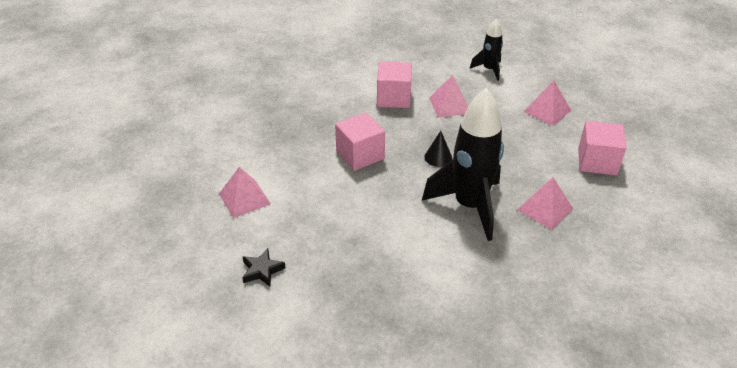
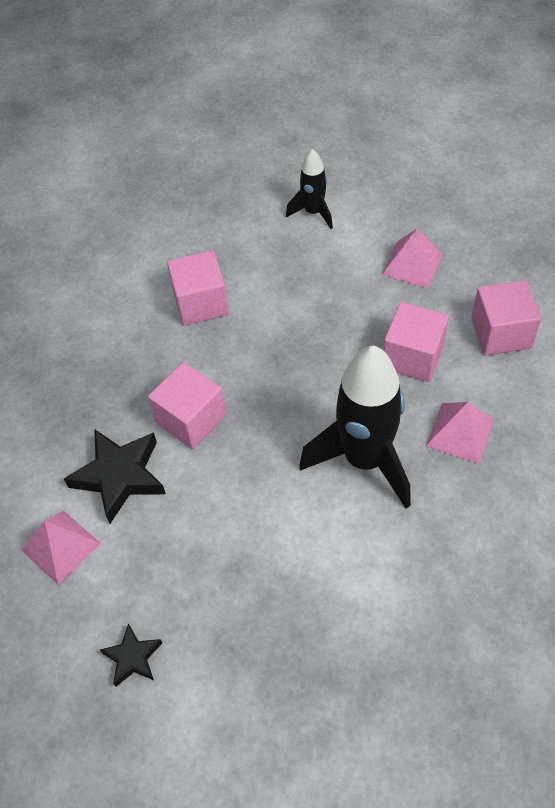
camera: 15 degrees left, 15 degrees up
(299, 172) = (119, 476): none -> black star
(438, 157) = (297, 390): black cone -> none
(449, 105) = (281, 293): pink pyramid -> none
(527, 159) = (412, 356): none -> pink cube

